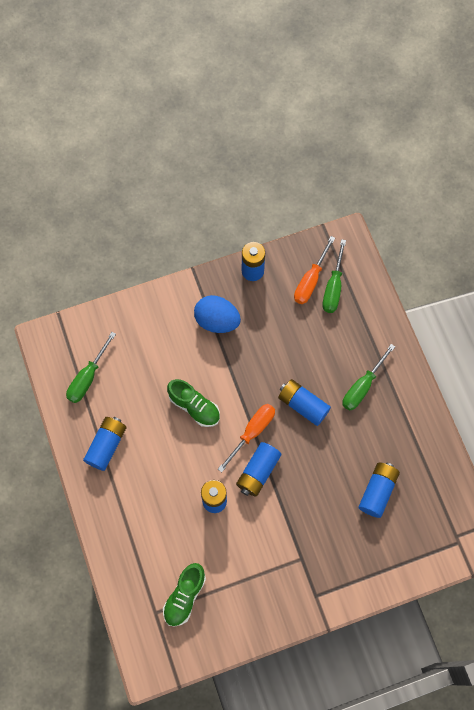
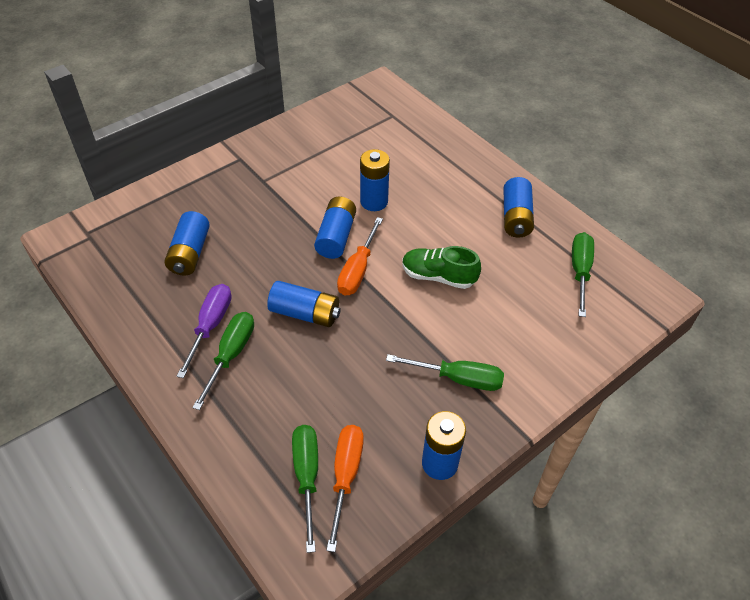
camera: 160 degrees right, 20 degrees down
(184, 596) = (370, 130): green shoe -> none
(217, 321) = (458, 378): blue egg -> green screwdriver
(372, 416) = (210, 326): none -> purple screwdriver

